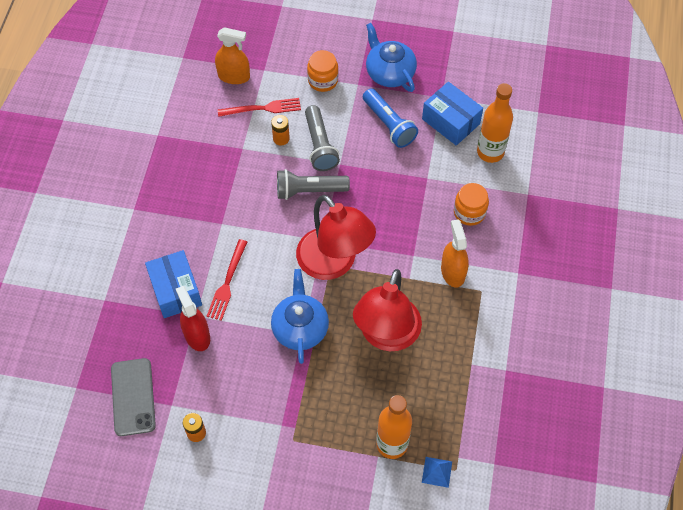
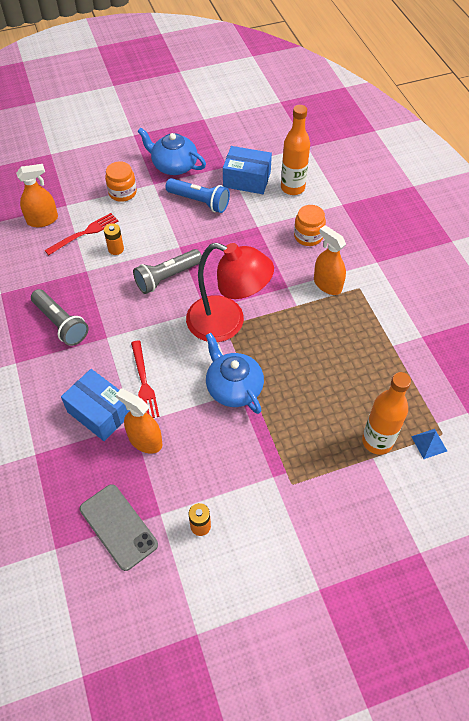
camera: 30 degrees left, 5 degrees down
(197, 335) = (145, 440): red spray bottle -> orange spray bottle
(319, 145) = (152, 240): grey flashlight -> grey flashlight (61, 324)
(386, 336) = (310, 358): red lamp -> none

